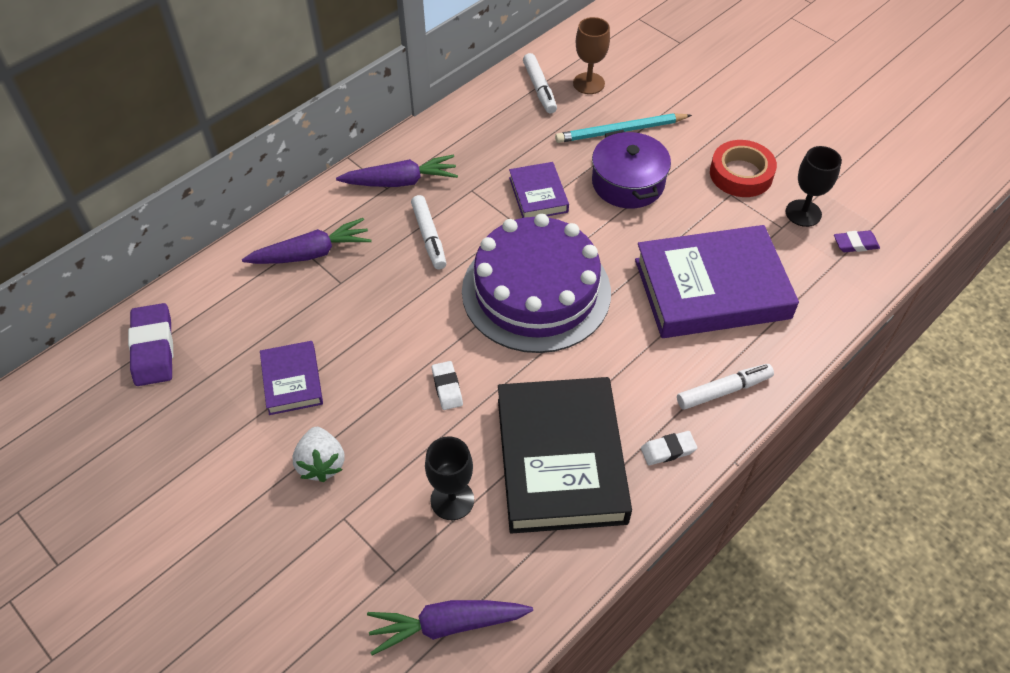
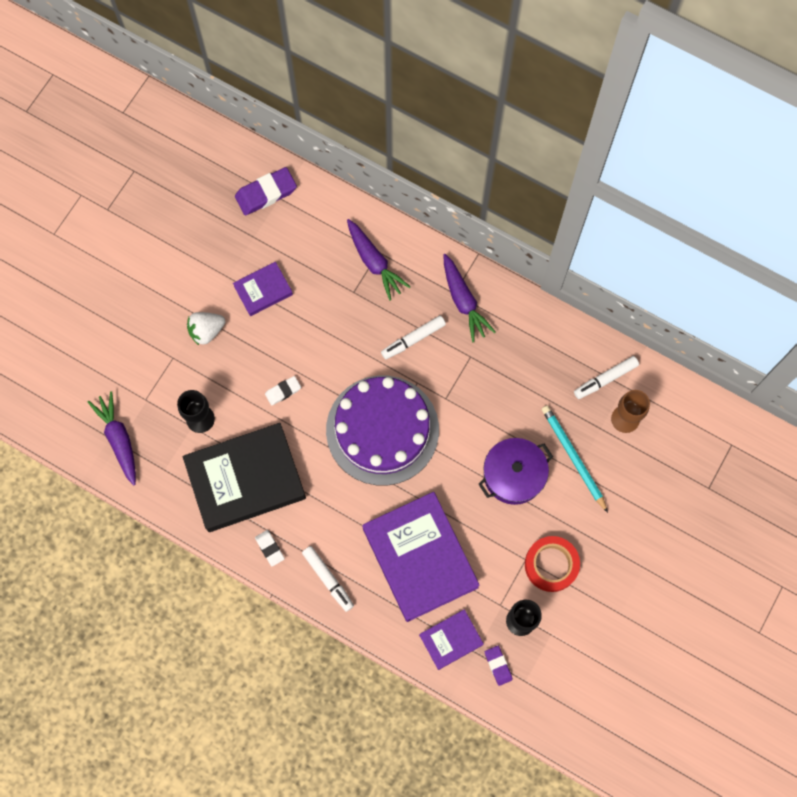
camera: 75 degrees right, 20 degrees up
(538, 195) = (480, 408): purple book -> purple book (451, 640)

